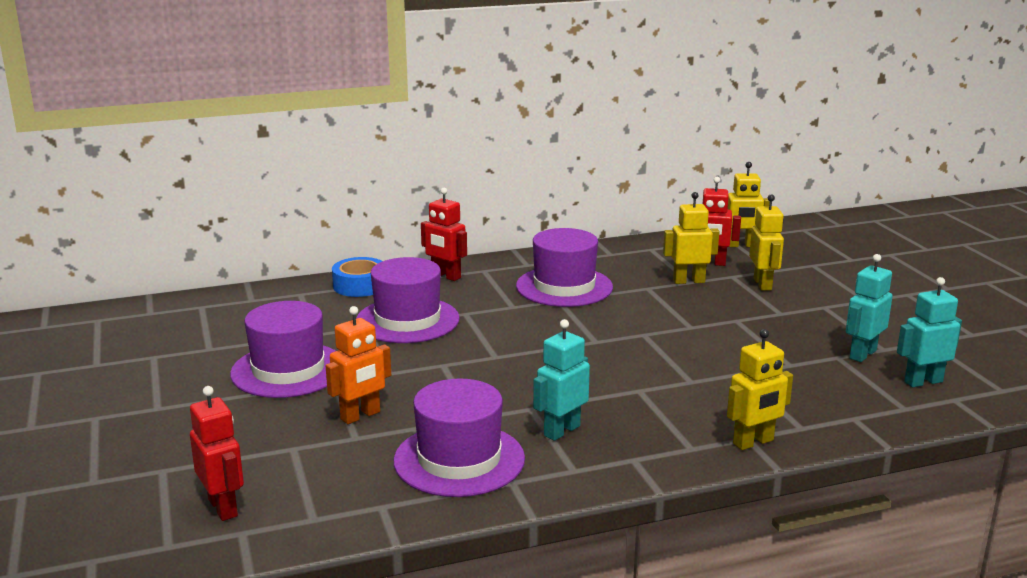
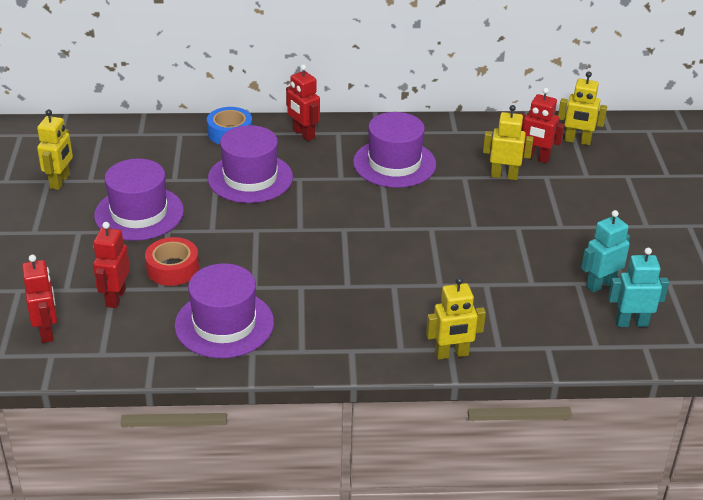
camera: 15 degrees right, 15 degrees up
(301, 456) = (115, 297): none -> red robot
(360, 416) = (172, 268): orange robot -> red tape
(561, 431) = (312, 313): turquoise robot -> none
(763, 284) = (566, 191): yellow robot -> yellow robot (60, 181)

